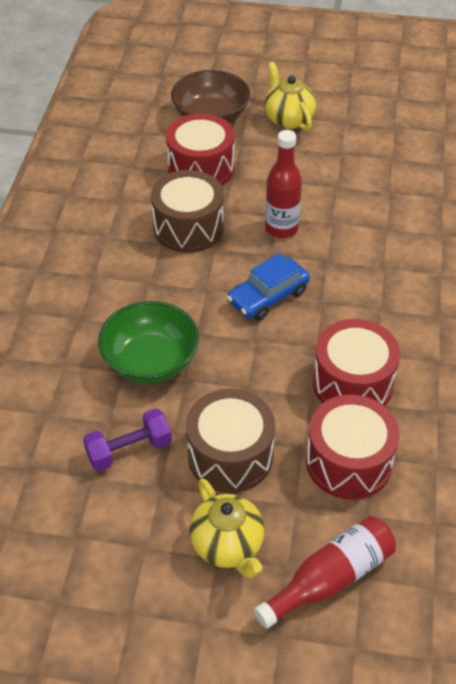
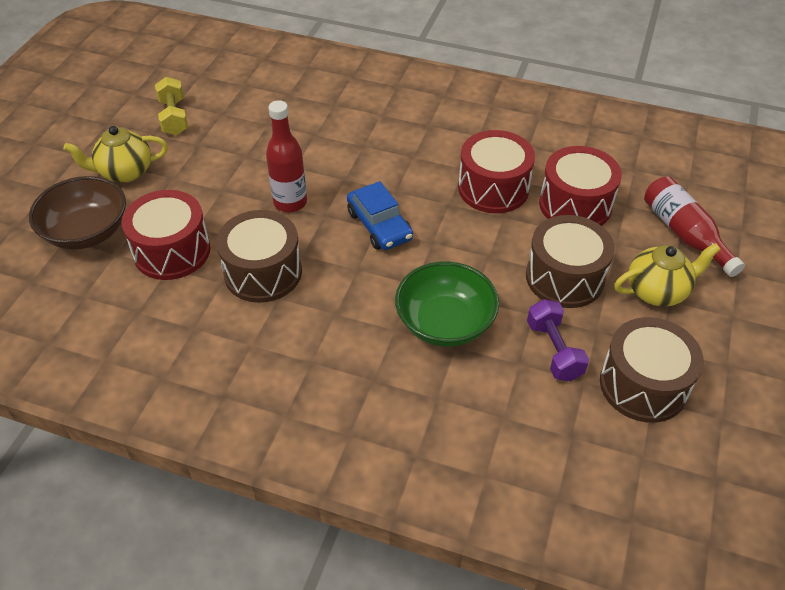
camera: 80 degrees left, 0 degrees up
(94, 529) = (643, 385): none -> brown drum
(373, 130) = (174, 117): none -> yellow dumbbell

